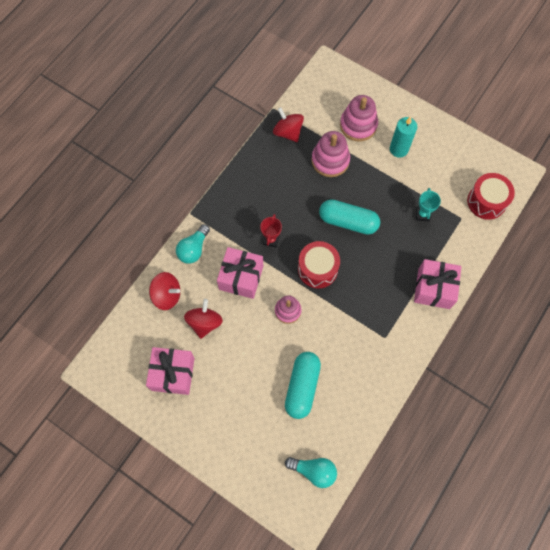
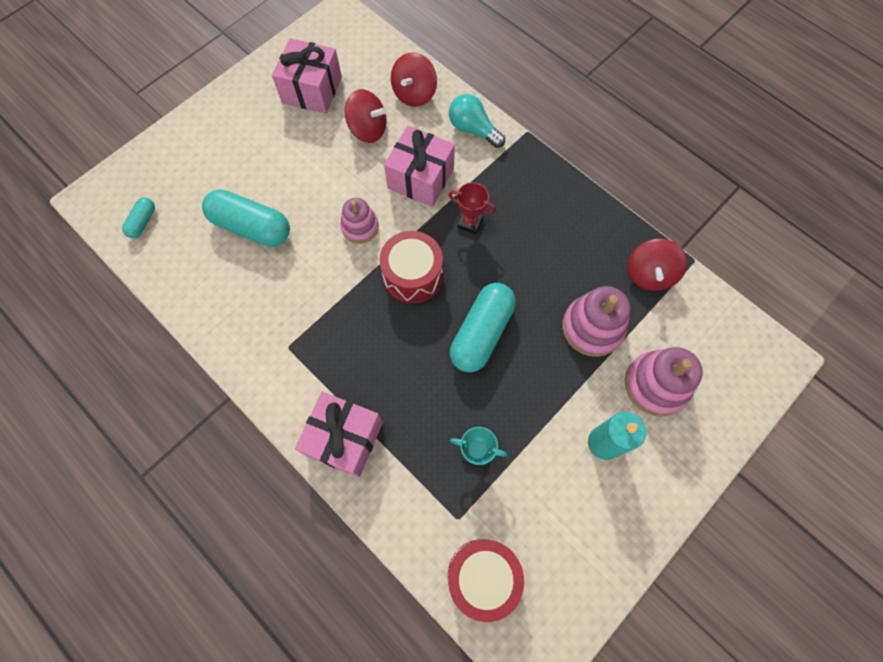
camera: 100 degrees right, 0 degrees up
(288, 132) = (649, 274): red spinning top -> red spinning top turned 135 degrees clockwise
(314, 471) = (143, 222): turquoise light bulb -> turquoise capsule

